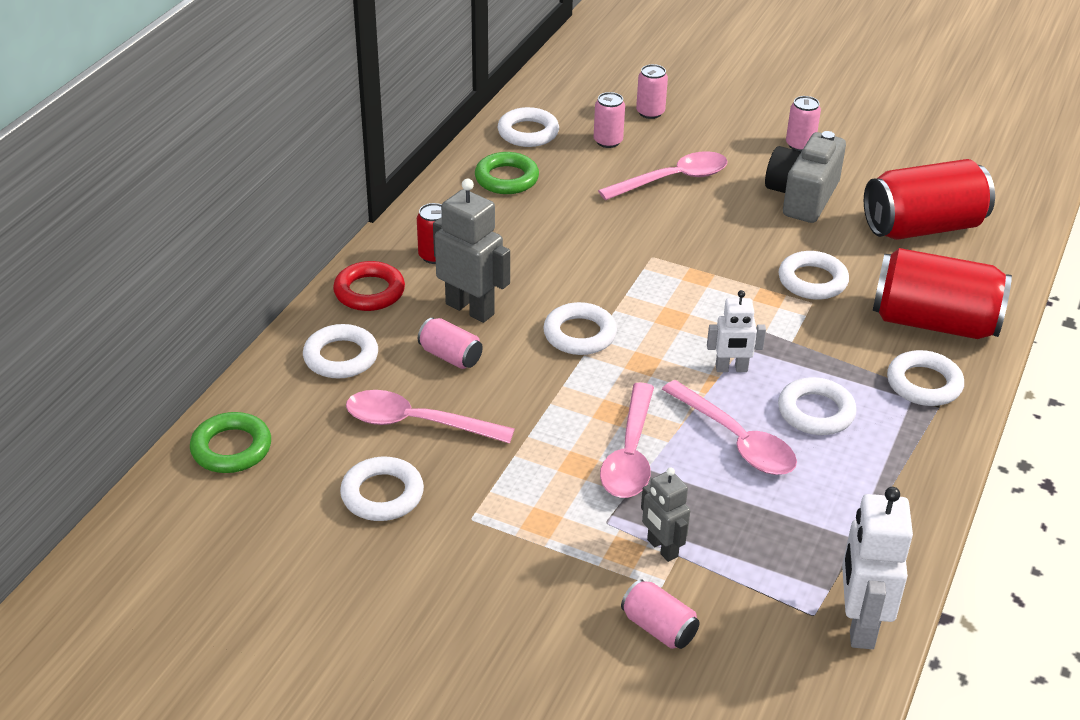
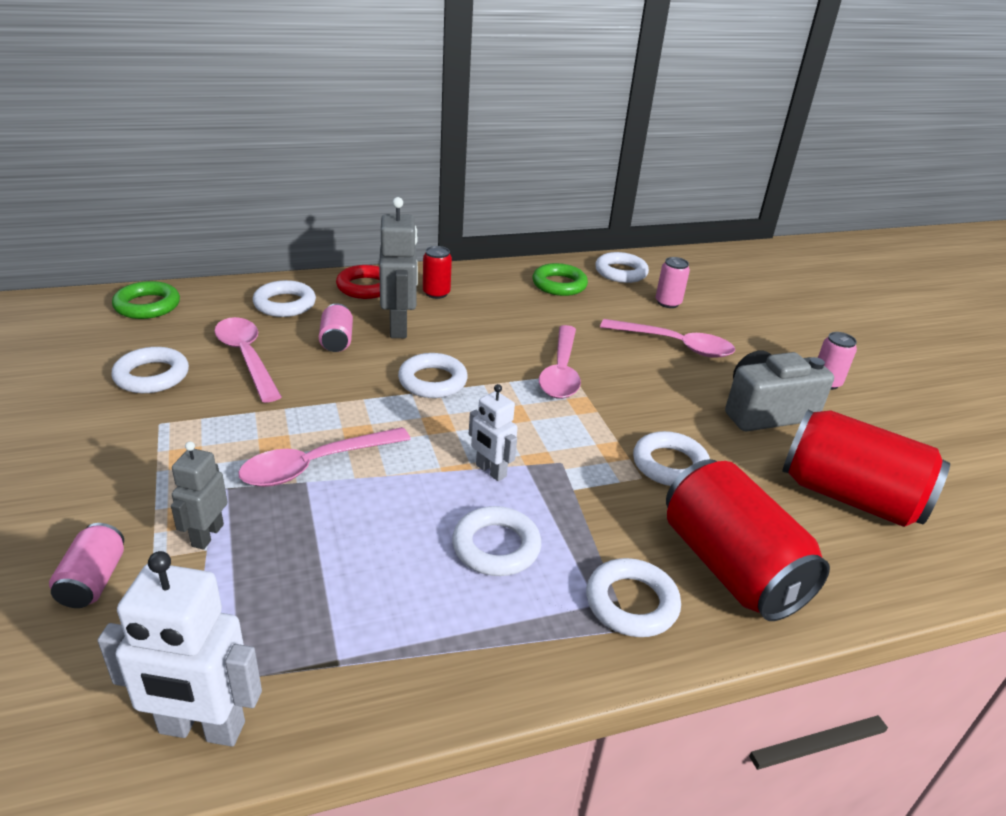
camera: 45 degrees right, 5 degrees down
(650, 112) = (731, 305): pink can -> none
(736, 440) = (399, 514): pink spoon -> pink spoon (561, 371)
(859, 624) = (201, 729): white robot -> white robot turned 135 degrees counterclockwise

